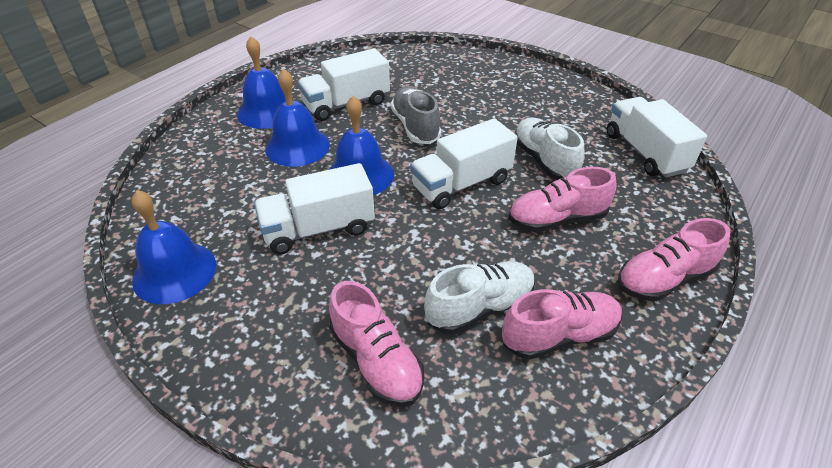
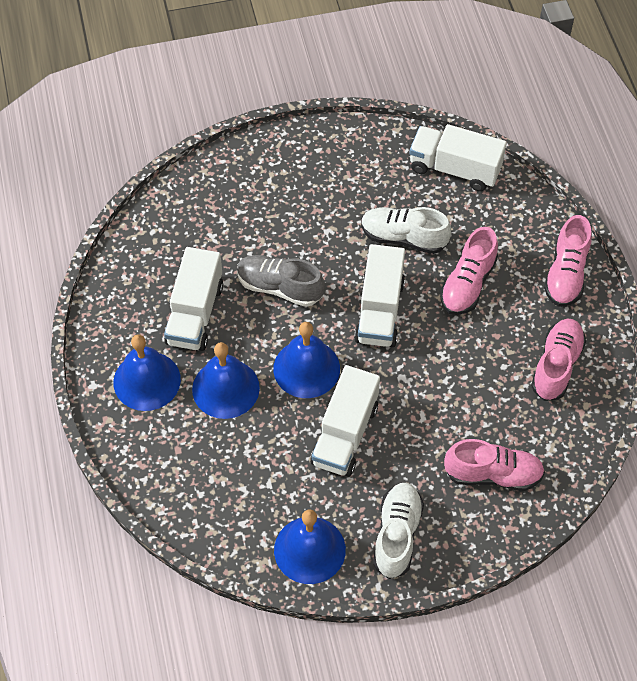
camera: 50 degrees left, 15 degrees up
(480, 307) = (501, 390): white shoe -> white shoe (397, 535)

